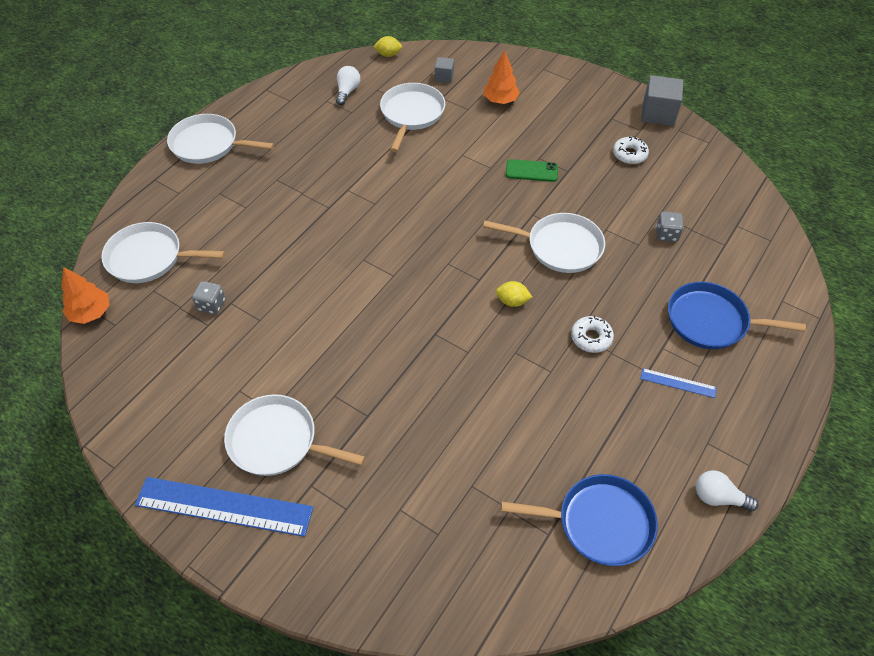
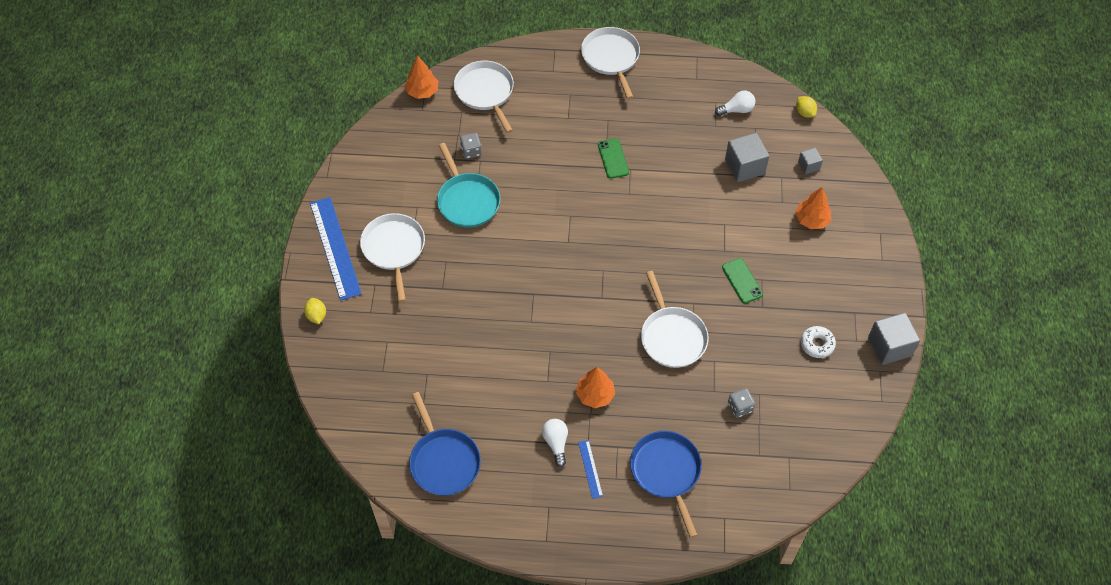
camera: 60 degrees right, 5 degrees up
(272, 338) = (467, 201): none -> turquoise pan
(324, 196) = (613, 158): none -> green phone
(411, 114) = (744, 166): white pan -> grey cube
(512, 301) = (595, 328): yellow lemon -> yellow lemon (316, 316)
(591, 338) = (595, 395): white donut -> orange tree
(718, 497) = (506, 529): white light bulb -> white light bulb (556, 443)

